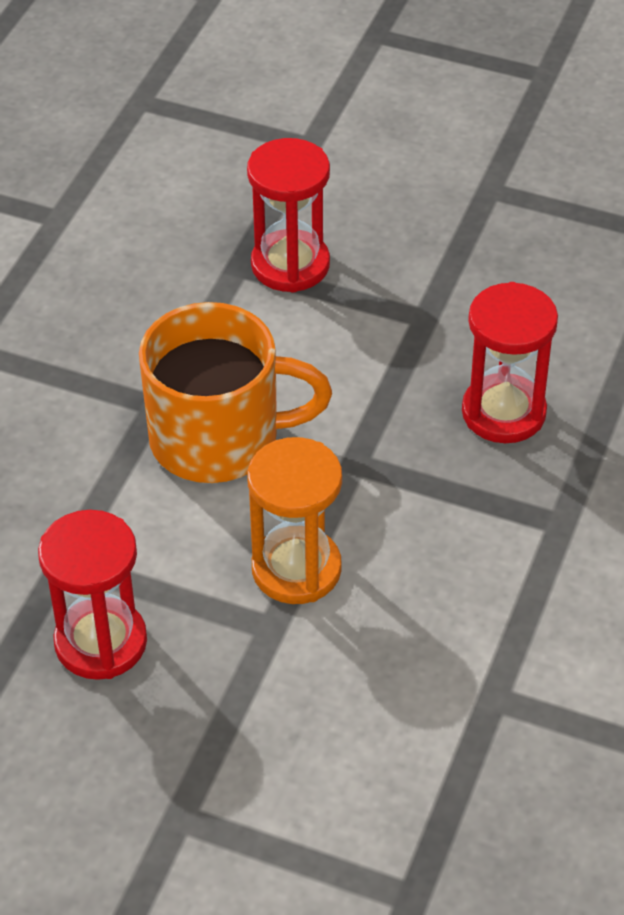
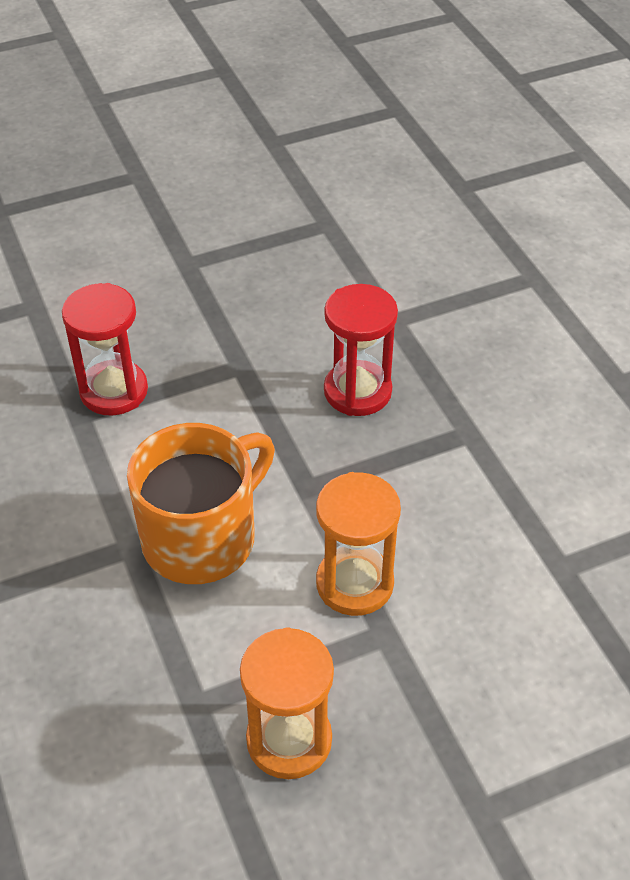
camera: 45 degrees left, 0 degrees up
(101, 642) = (289, 740): red hourglass -> orange hourglass

